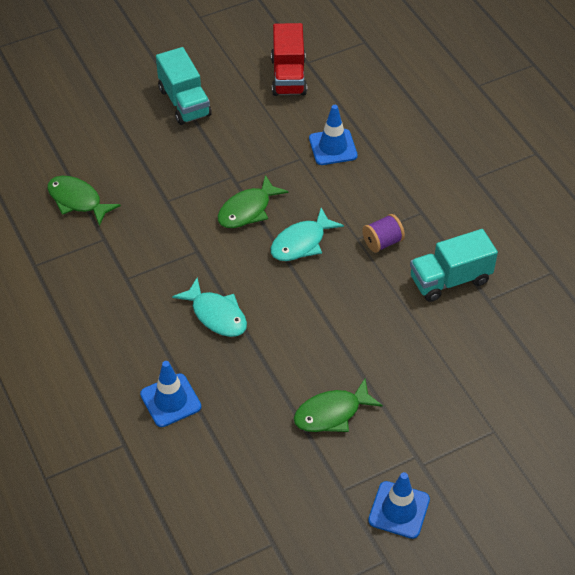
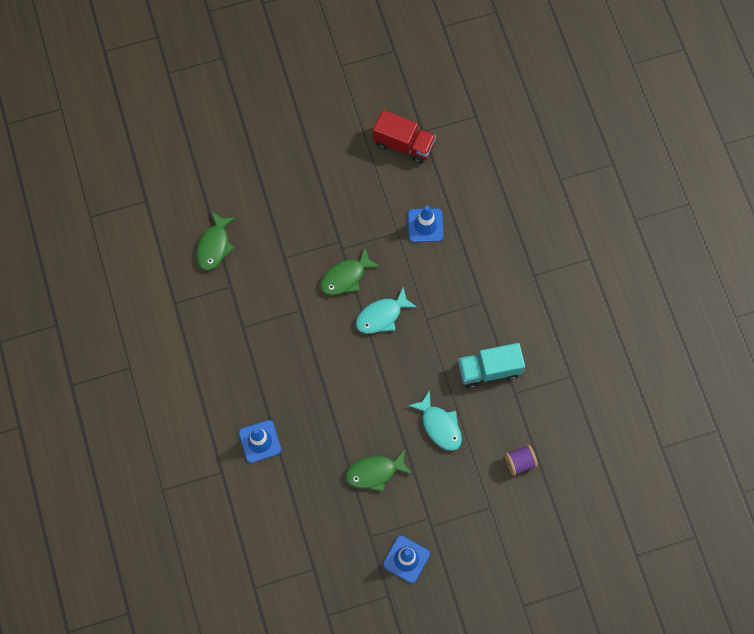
camera: 10 degrees right, 20 degrees up
(77, 200) = (214, 246): green fish -> green fish turned 120 degrees counterclockwise
(184, 102) = (313, 158): turquoise truck -> none
(216, 315) = (305, 372): turquoise fish -> turquoise fish (439, 426)
(288, 76) = (404, 144): red truck -> red truck turned 75 degrees counterclockwise
(382, 242) = (445, 326): purple spool -> purple spool (520, 462)

